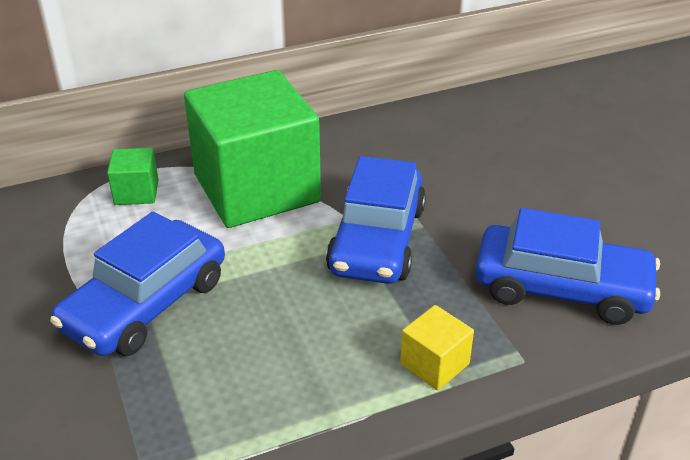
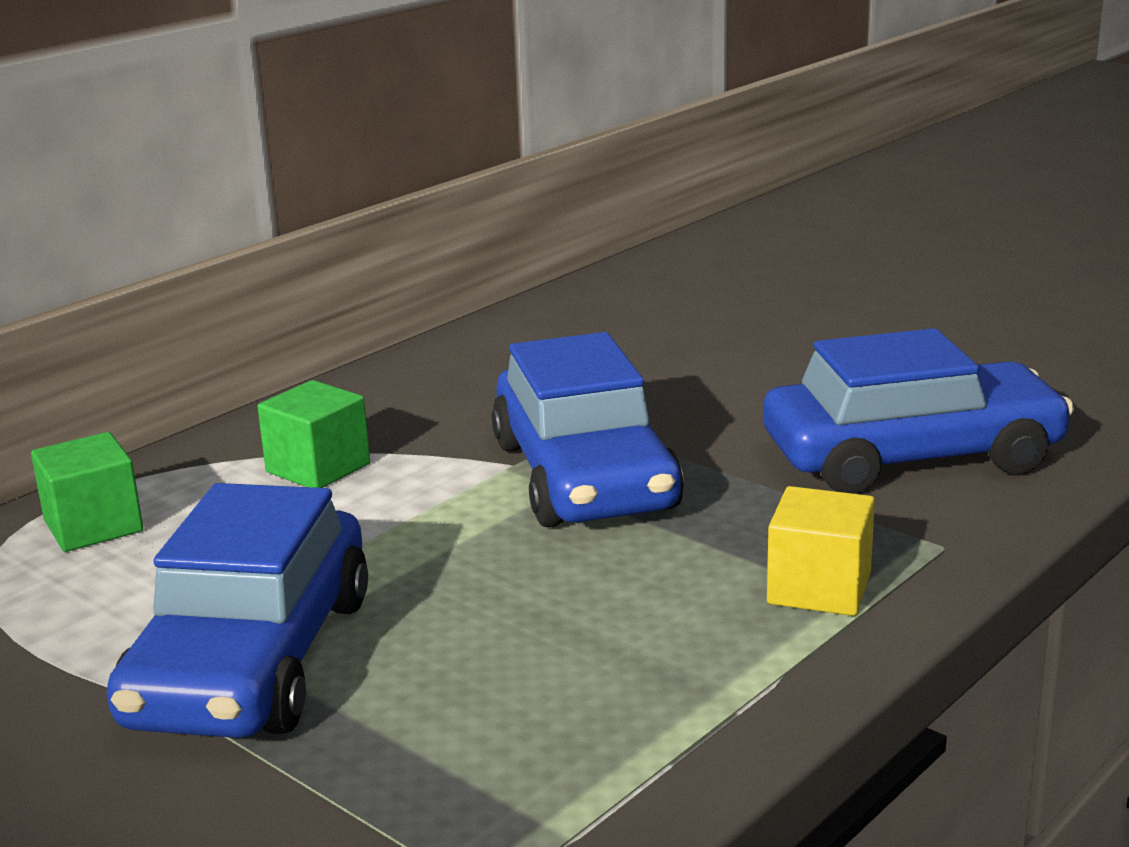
camera: 25 degrees left, 15 degrees down
(256, 188) = (318, 468): green cube -> green cube, size x0.40

